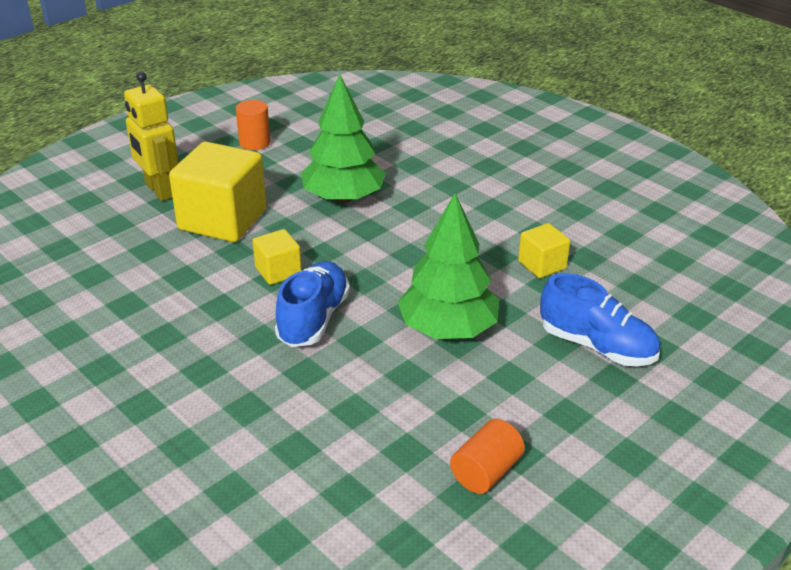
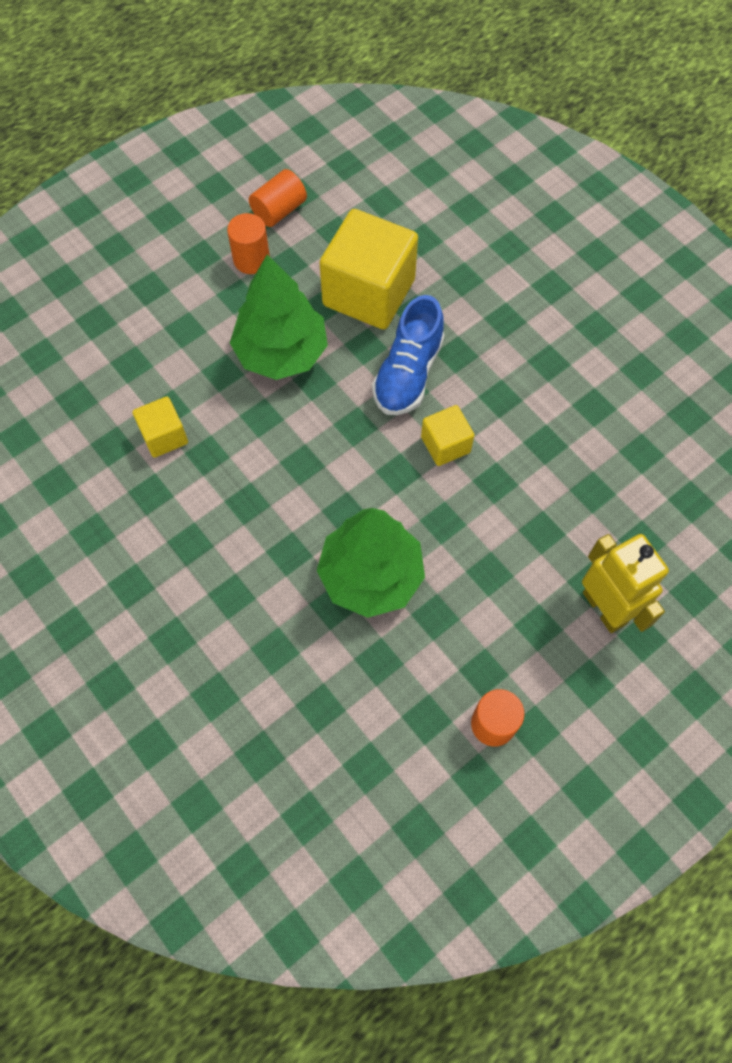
camera: 175 degrees left, 30 degrees up
(222, 220) = (516, 540): yellow cube -> yellow cube (368, 292)
(505, 413) = (251, 259): none -> orange cylinder
(597, 346) = (149, 323): blue shoe -> none

